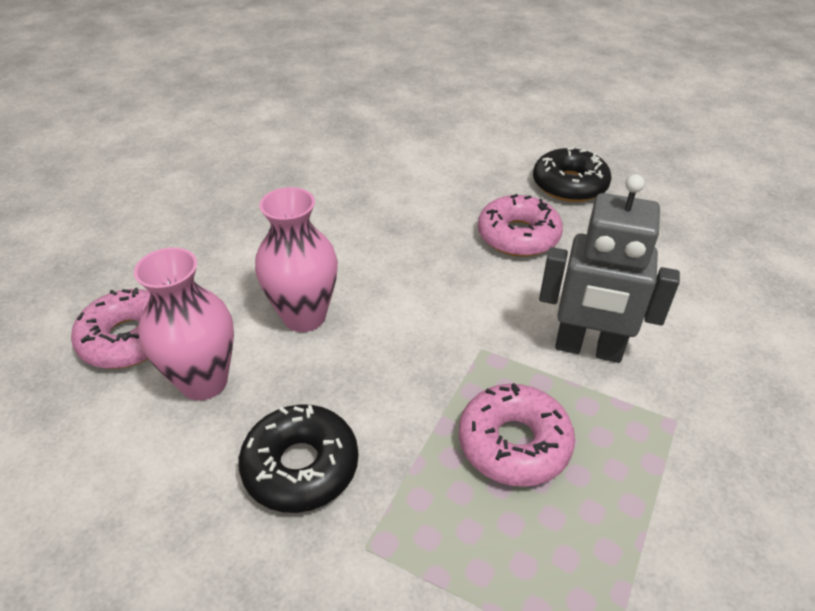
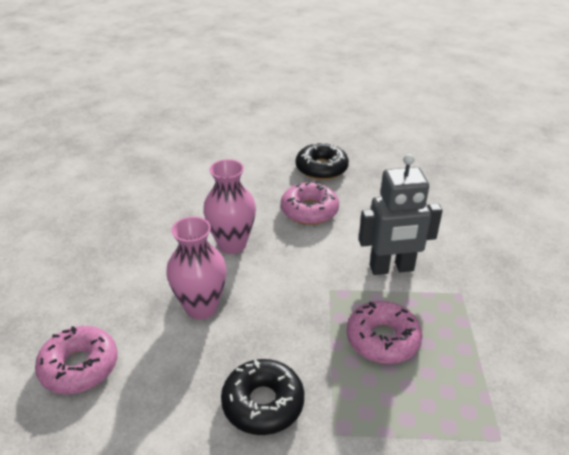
camera: 25 degrees left, 5 degrees down
(204, 382) = (158, 375): pink vase -> pink vase (232, 244)

